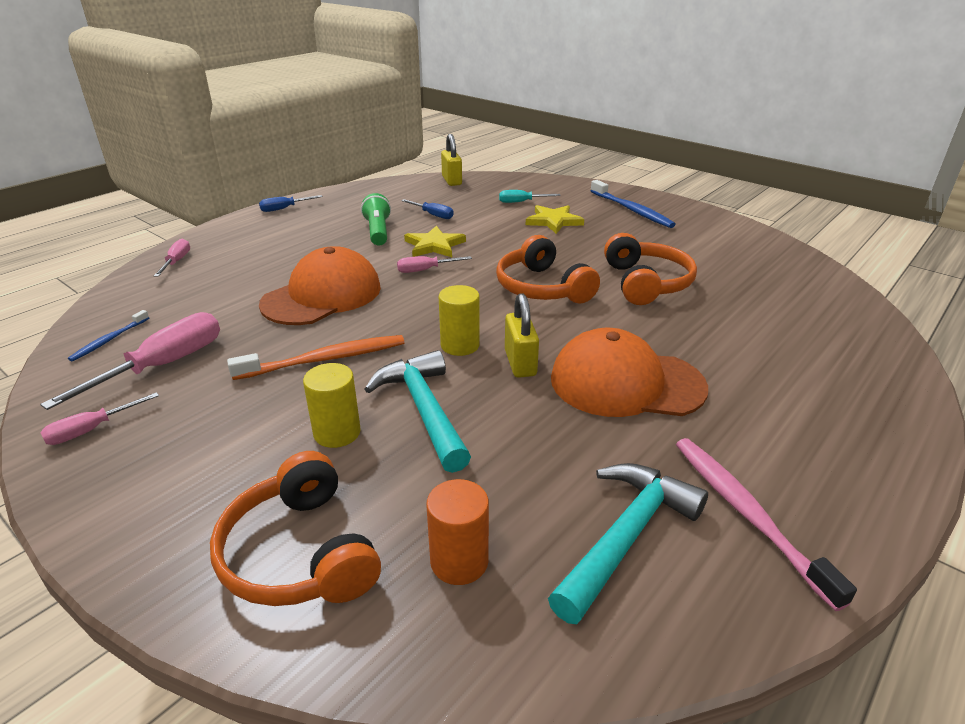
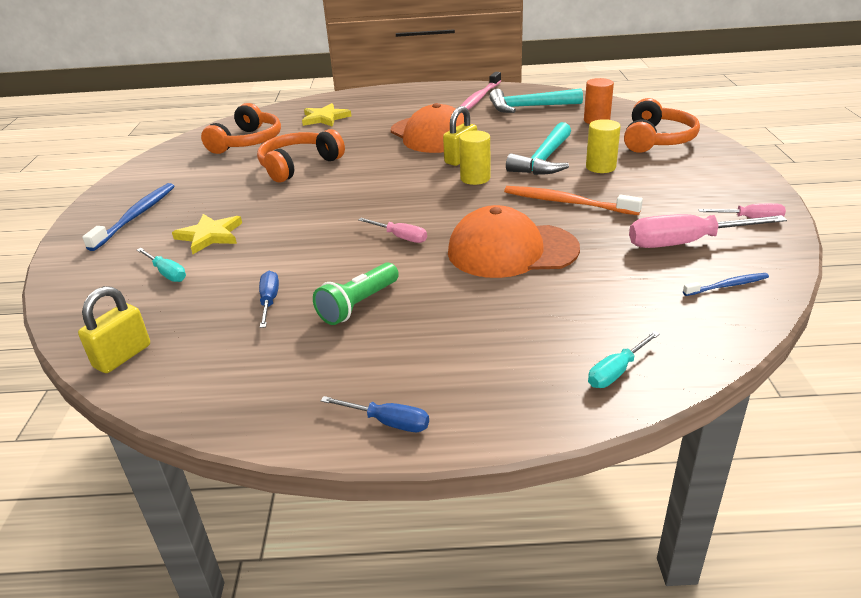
camera: 130 degrees left, 0 degrees up
(176, 262) = (616, 372): pink screwdriver -> turquoise screwdriver
(434, 245) = (347, 259): yellow star -> yellow star (325, 118)
(542, 288) = (358, 188): orange headphones -> orange headphones (247, 142)

